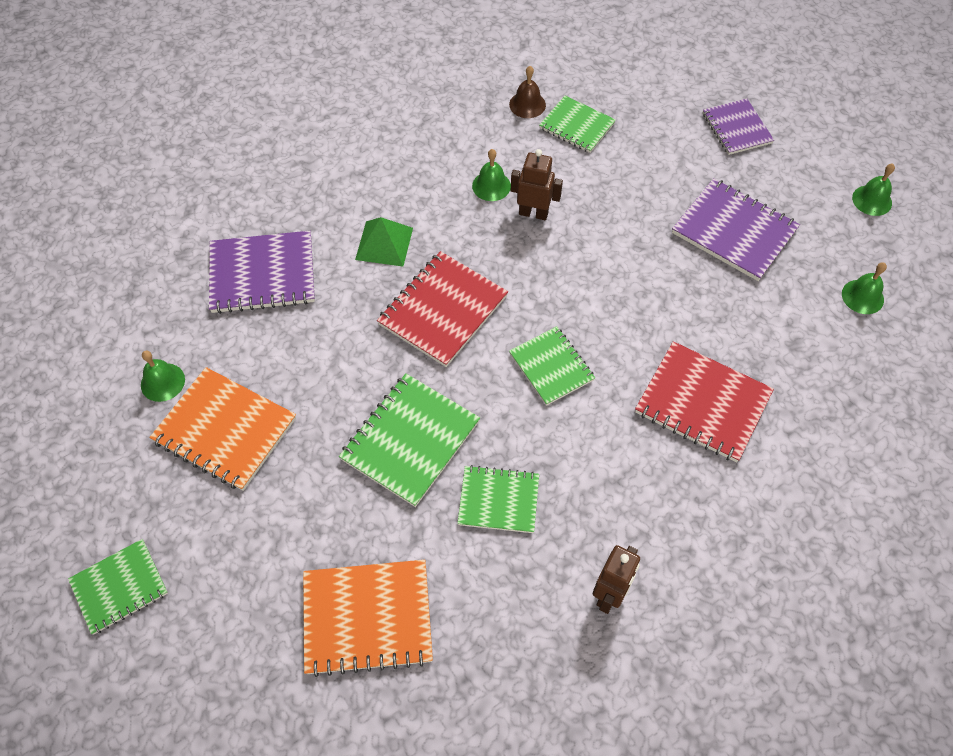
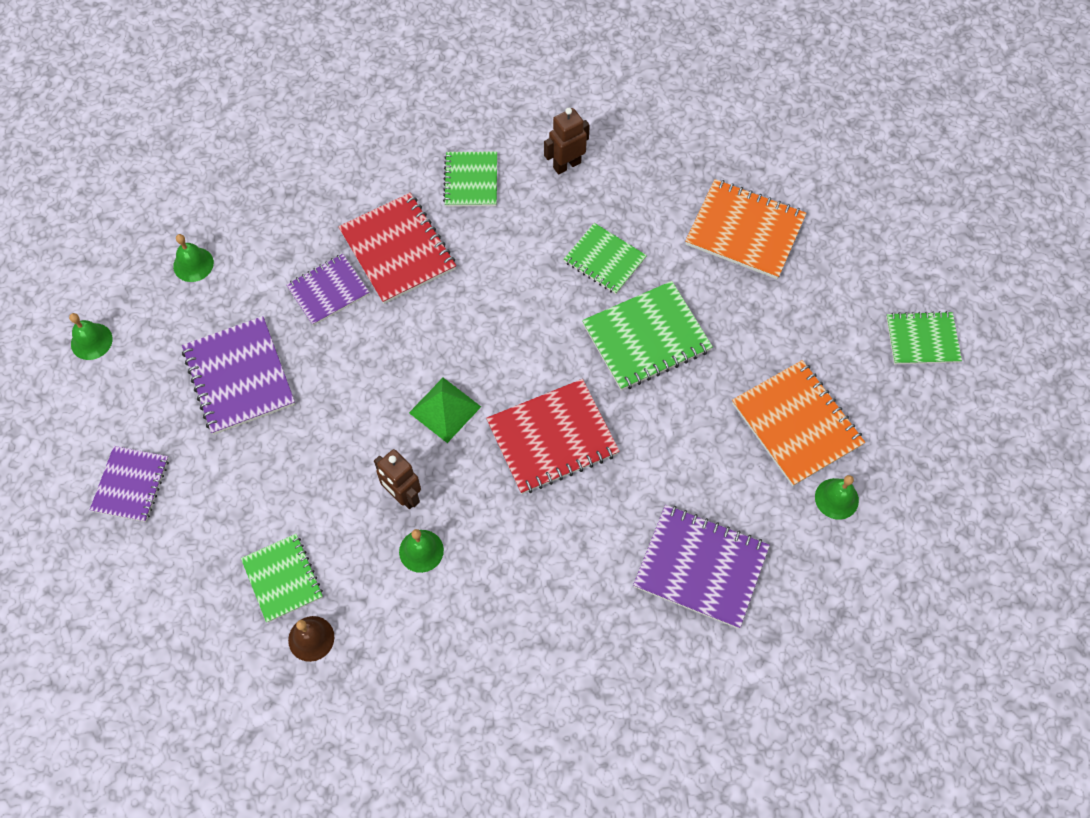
camera: 150 degrees left, 5 degrees up
(384, 243) = (566, 539): green pyramid -> green pyramid (445, 409)
(551, 367) = (494, 339): green notebook -> green notebook (471, 180)
(729, 334) = (328, 291): none -> purple notebook

